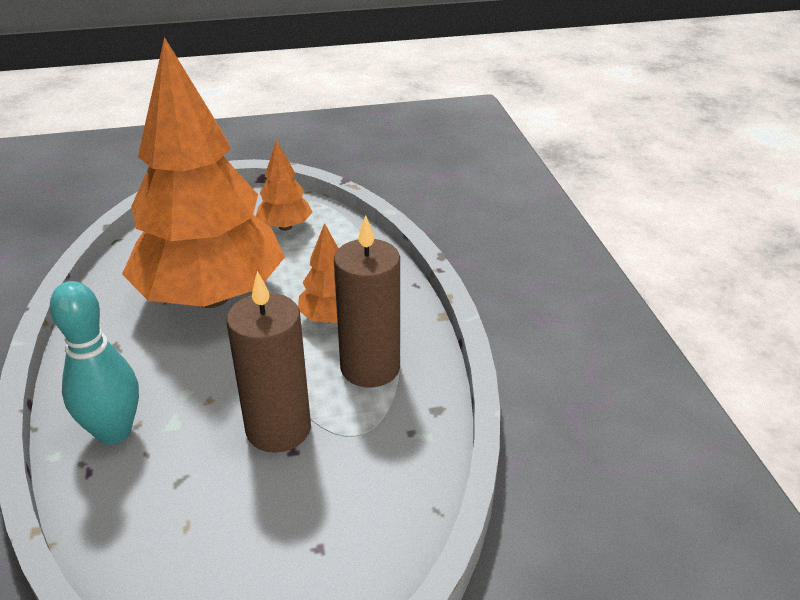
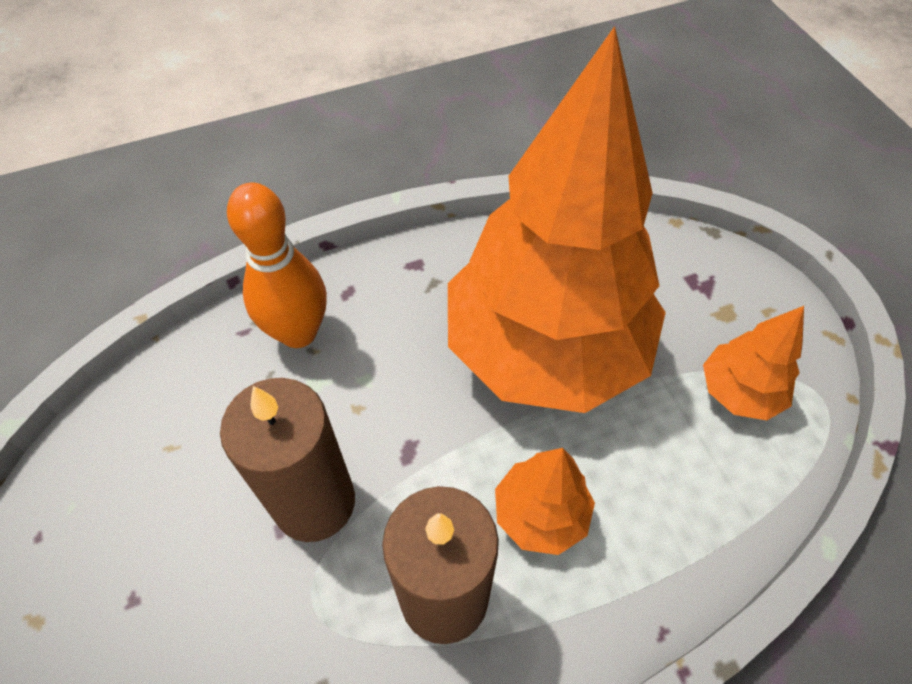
camera: 80 degrees right, 20 degrees up
(114, 432) = (298, 332): turquoise bowling pin -> orange bowling pin

